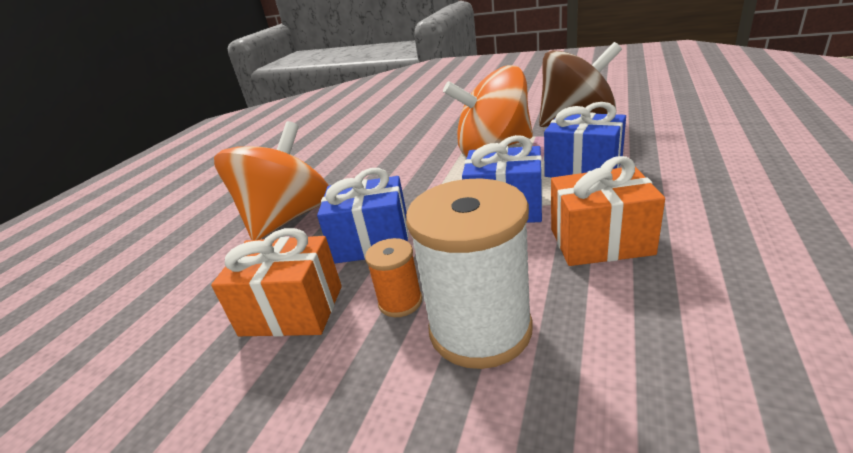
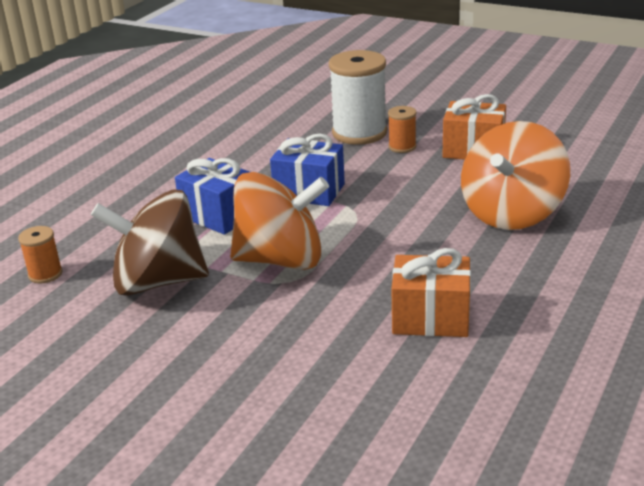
camera: 175 degrees left, 0 degrees up
(372, 242) = (423, 181): blue gift -> none
(600, 241) = (264, 161): orange gift -> orange gift (431, 318)
(674, 110) = (45, 274): none -> orange spool

